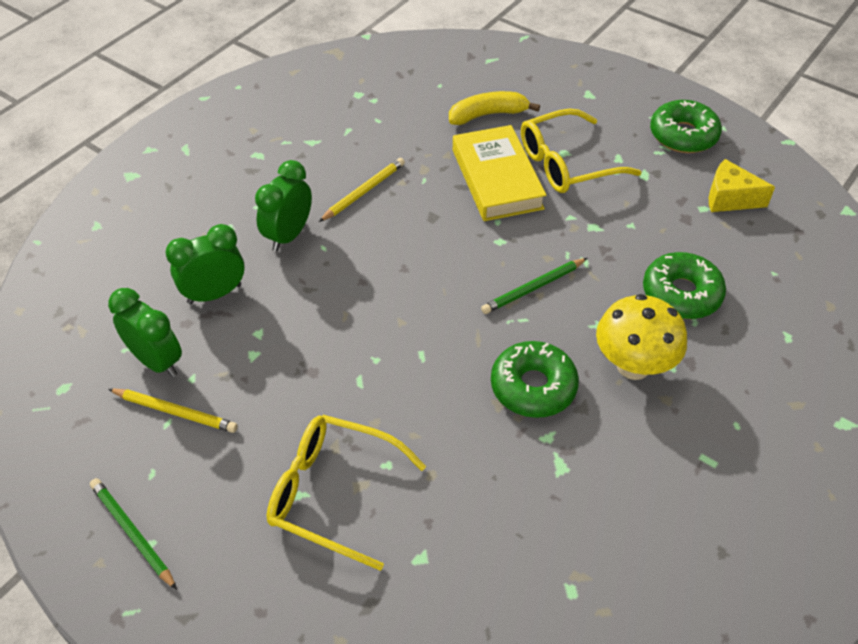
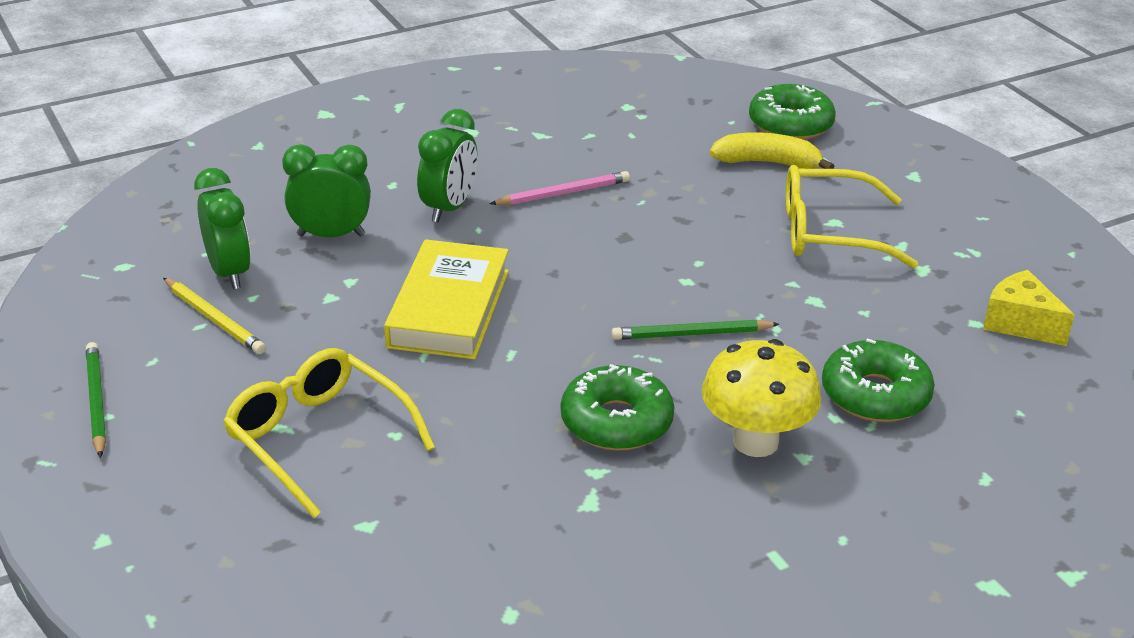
camera: 25 degrees right, 15 degrees down
(288, 235) = (449, 208): green clock -> green clock turned 150 degrees clockwise
(364, 192) = (563, 193): yellow pencil -> pink pencil
(497, 179) = (730, 224): yellow book -> yellow book (449, 308)
(683, 135) = (1008, 246): green donut -> green donut (790, 124)

